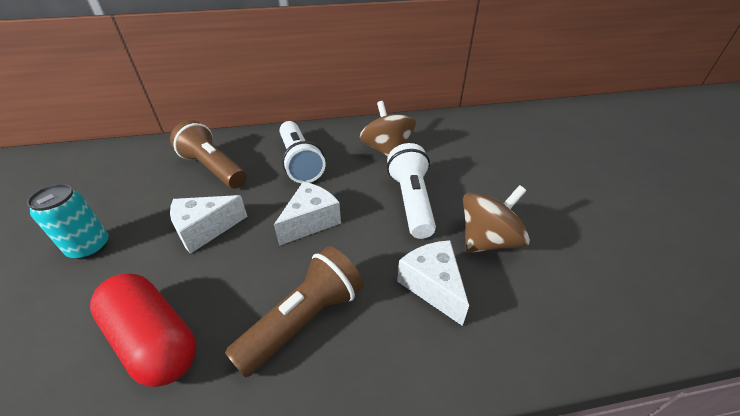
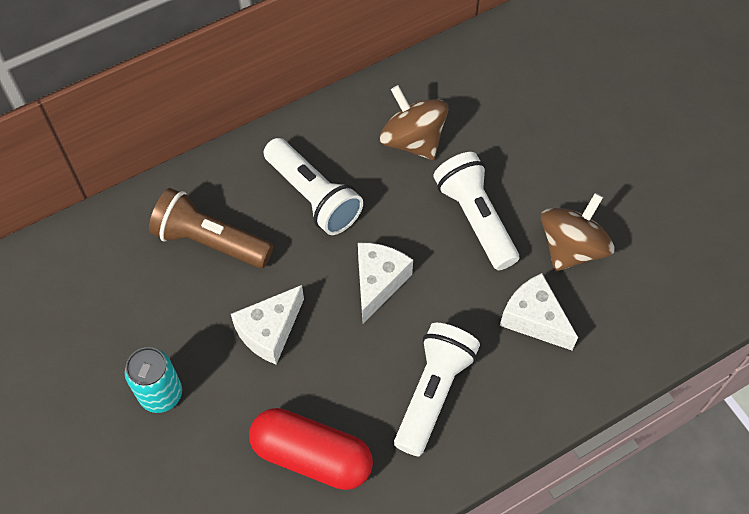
camera: 20 degrees left, 20 degrees up
(304, 320) = (433, 392): brown flashlight -> white flashlight

